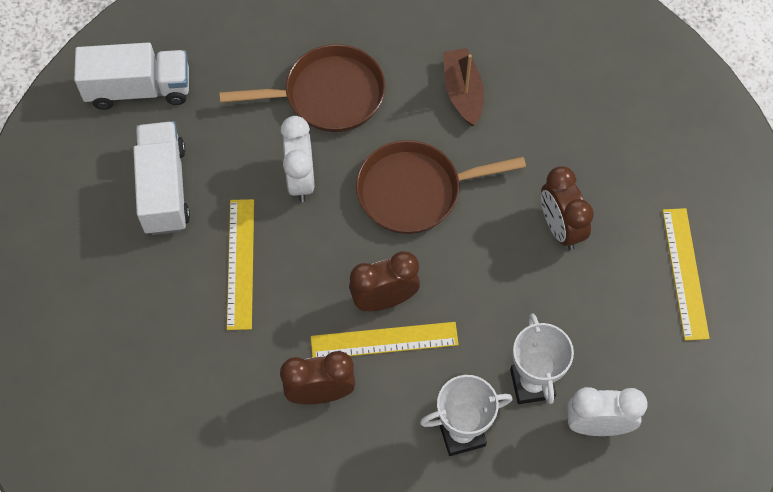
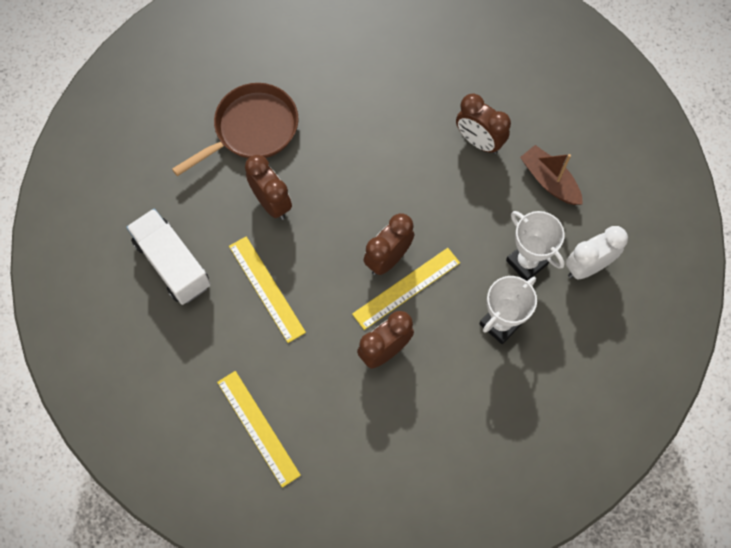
camera: 30 degrees left, 5 degrees up
(139, 89) = (102, 198): white truck -> none
(301, 179) = (271, 203): white clock -> brown clock
(415, 191) = (360, 168): brown pan -> none
(463, 92) = (350, 78): brown boat -> brown boat (549, 181)
(685, 273) = (581, 129): yellow ruler -> yellow ruler (258, 428)

